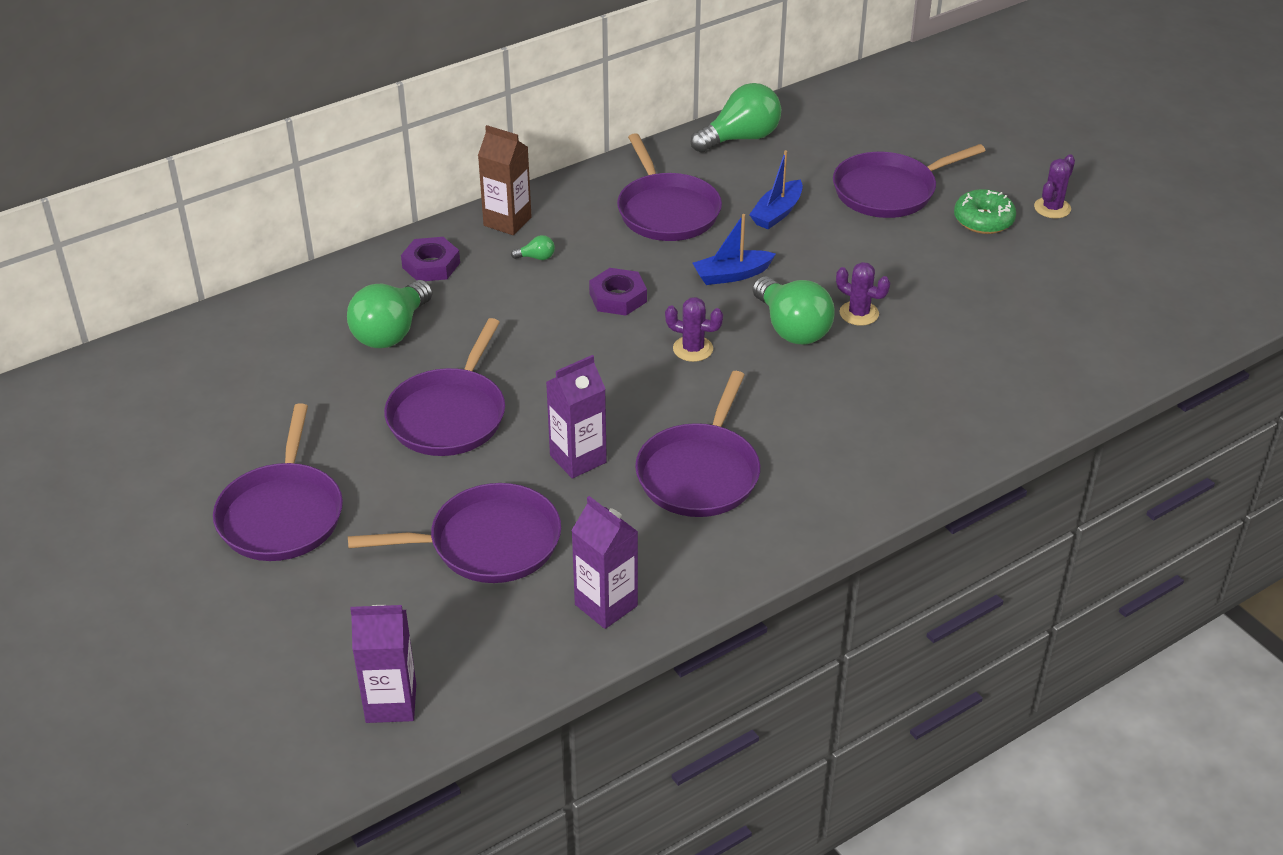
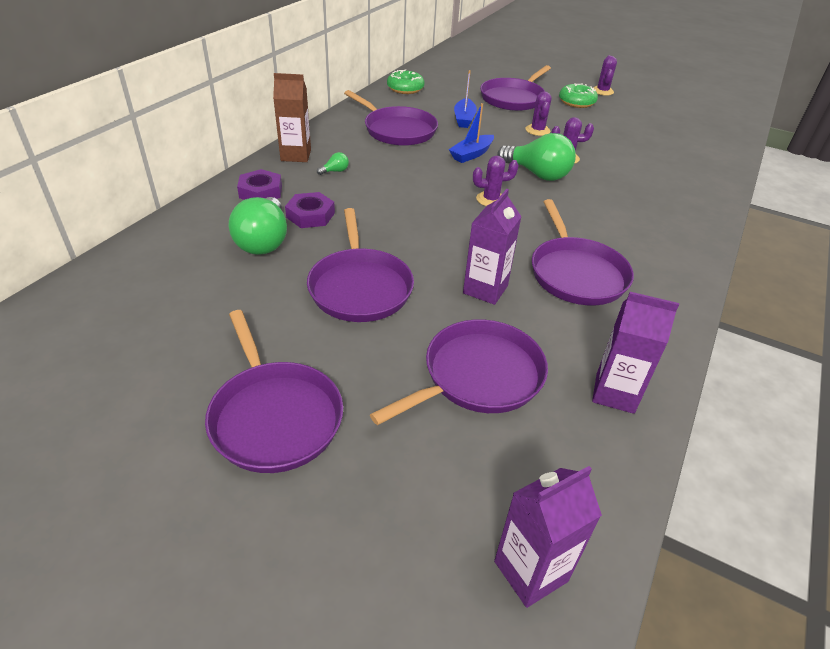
camera: 30 degrees left, 0 degrees up
(618, 297) = (412, 182): purple nut -> purple nut (310, 215)
(740, 138) = (405, 89): green light bulb -> green donut
(866, 257) = (537, 130): none -> purple cactus

